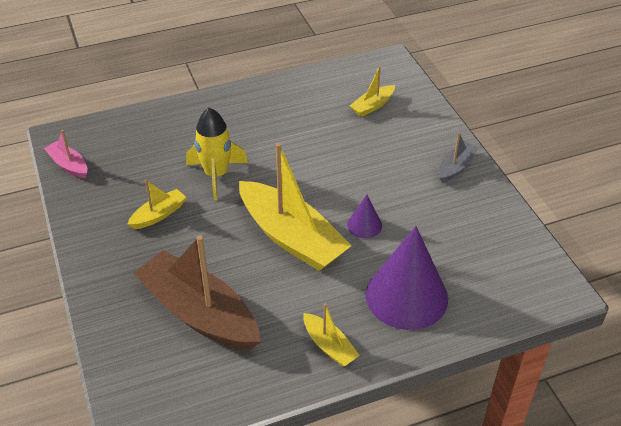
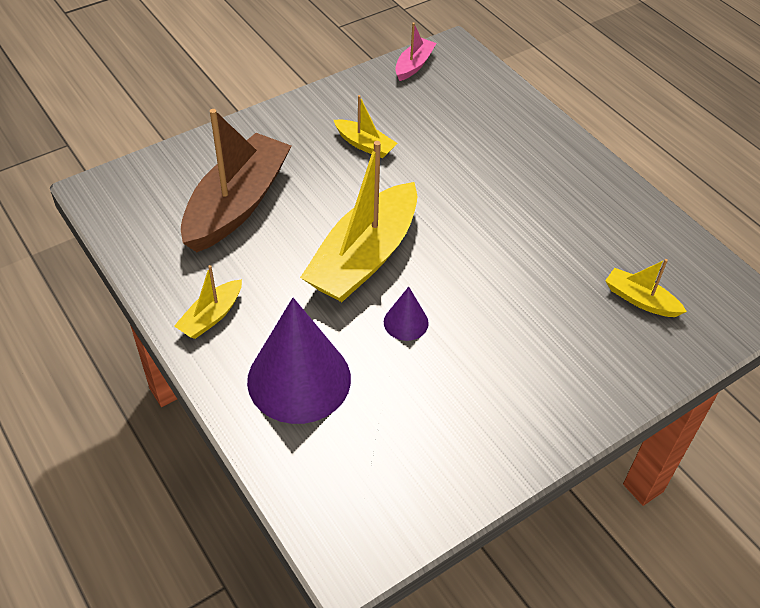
camera: 75 degrees right, 5 degrees up
(216, 175) = (442, 175): yellow rocket -> none
(456, 167) = (554, 411): grey boat -> none

